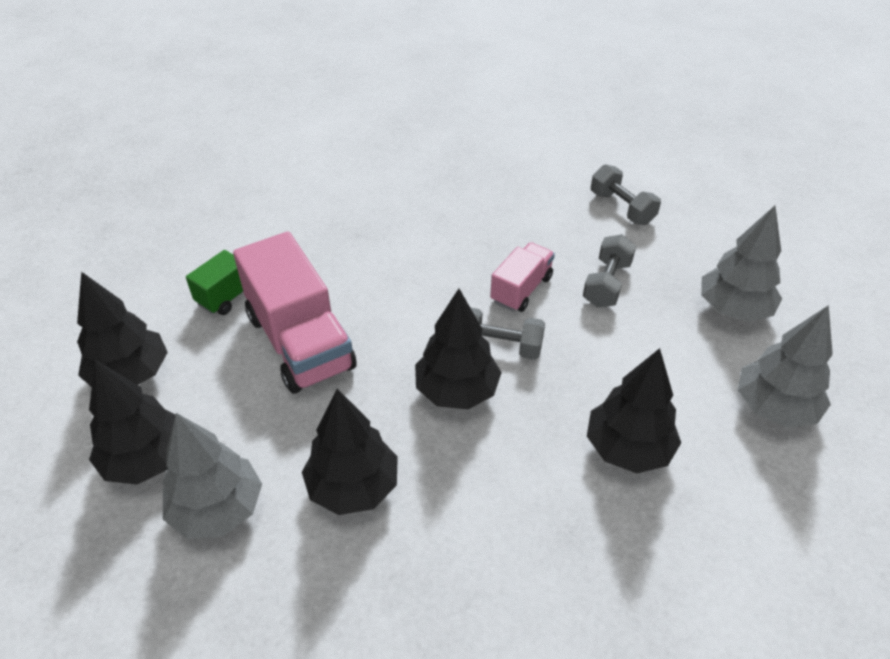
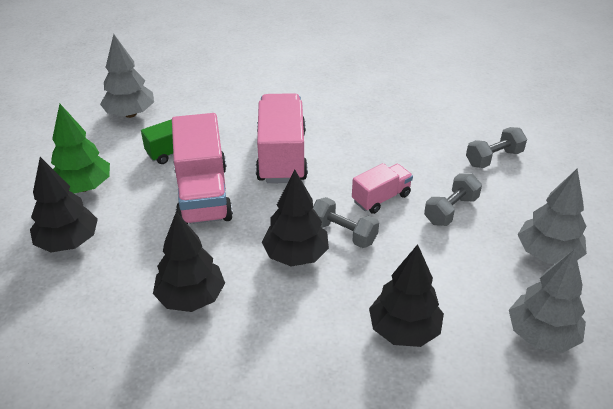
camera: 20 degrees right, 5 degrees down
(130, 375) = (84, 187): black tree -> green tree
(218, 509) = (97, 286): grey tree -> grey tree (130, 114)
(376, 265) = (281, 156): none -> pink truck
(621, 208) = (493, 158): grey dumbbell -> grey dumbbell turned 75 degrees clockwise

